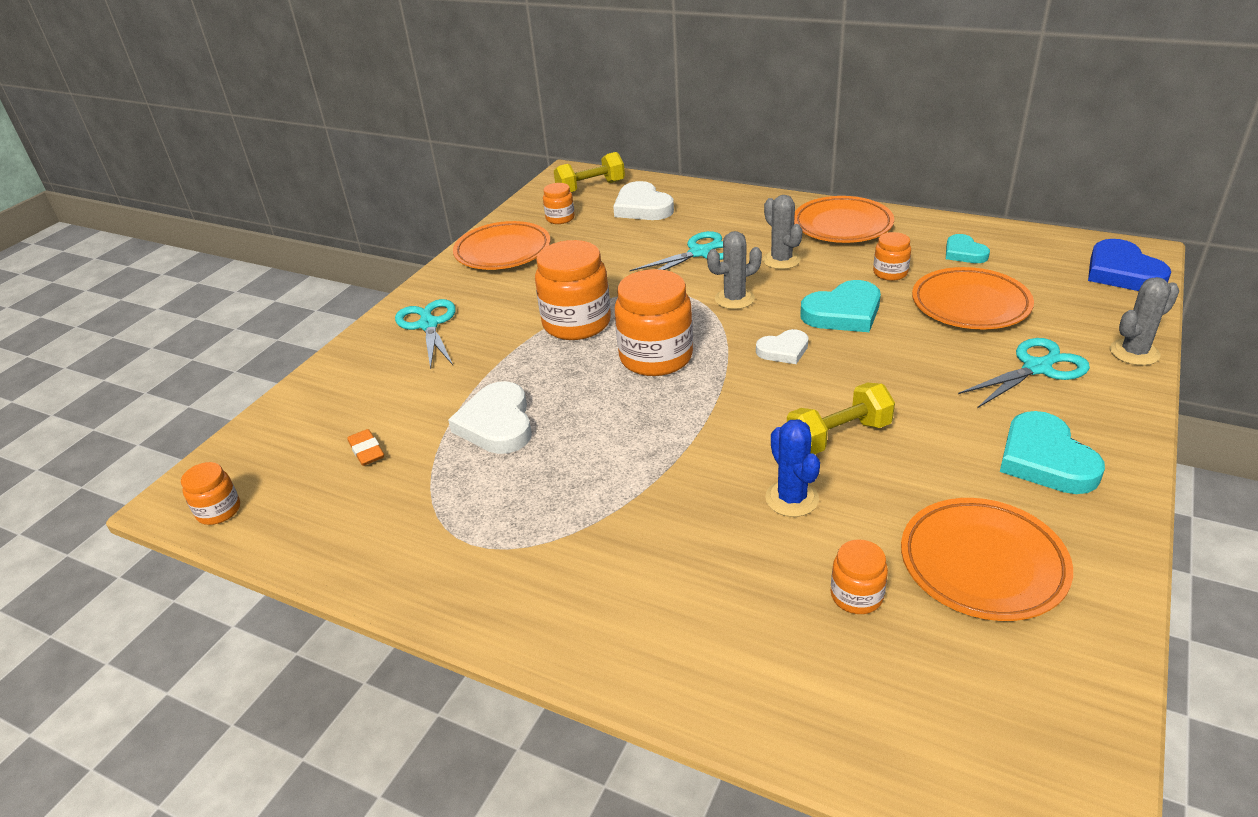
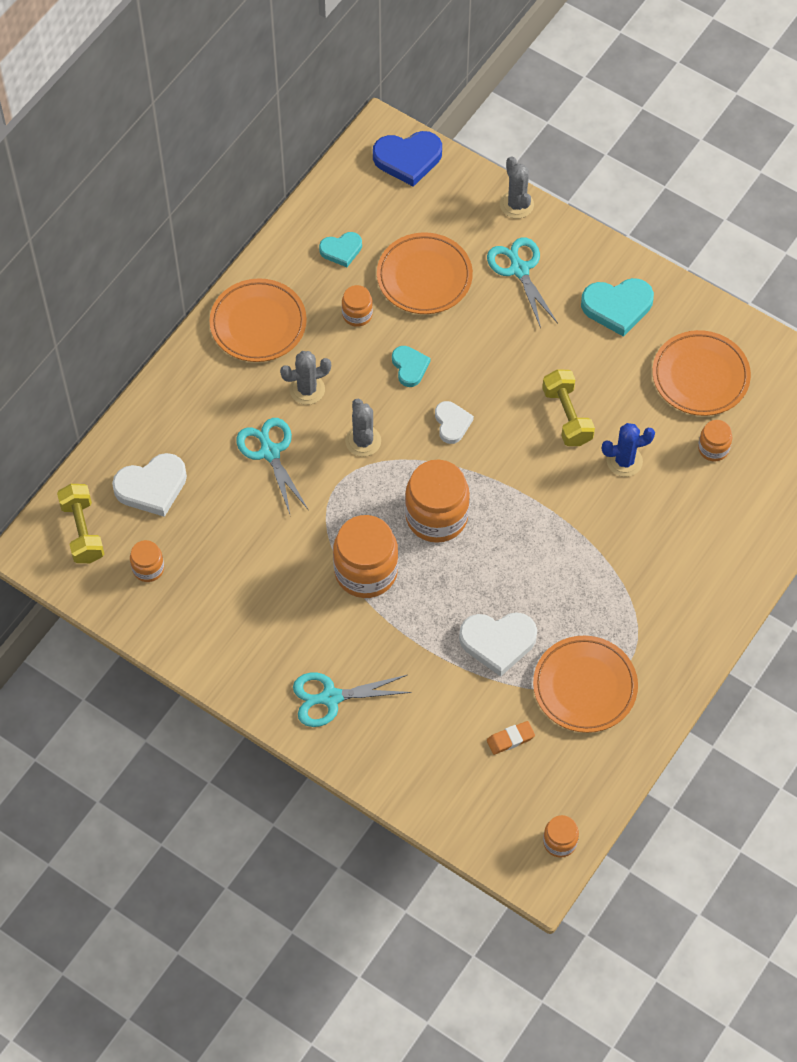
camera: 85 degrees left, 25 degrees up
(503, 251) = (205, 628): orange plate -> orange plate (584, 687)
(843, 313) = (409, 367): turquoise heart -> turquoise heart, size x0.61

